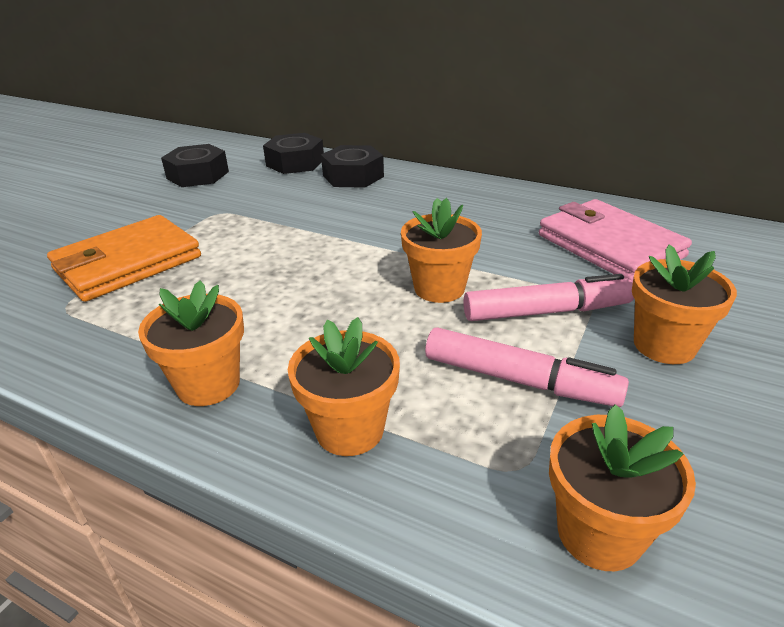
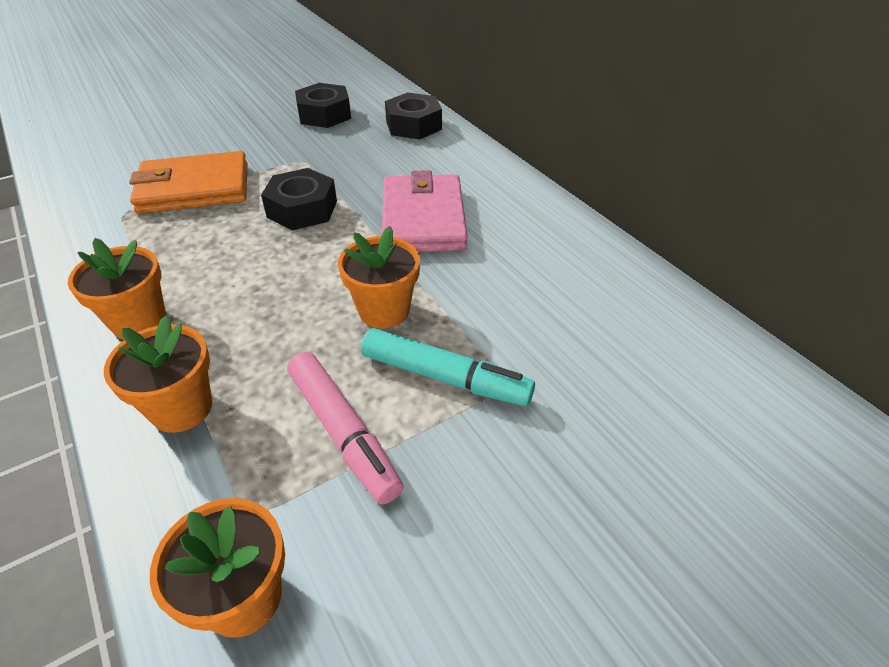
camera: 30 degrees right, 10 degrees up
(353, 176) = (446, 157): black nut -> black nut (302, 209)
(545, 312) = (444, 377): pink marker -> turquoise marker
(609, 246) = (595, 333): pink wallet -> pink wallet (423, 219)
(664, 345) = (509, 466): orange flower pot -> none

